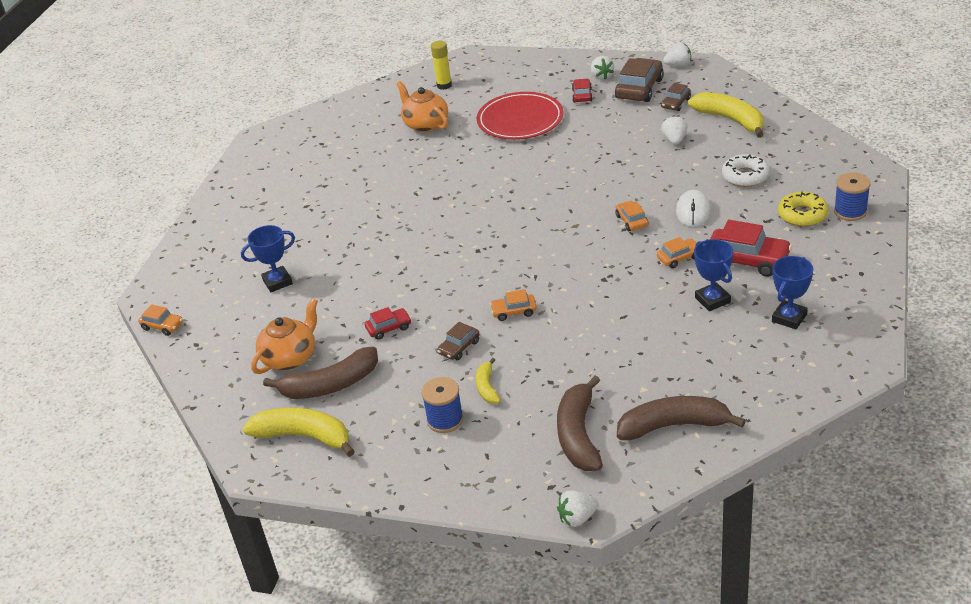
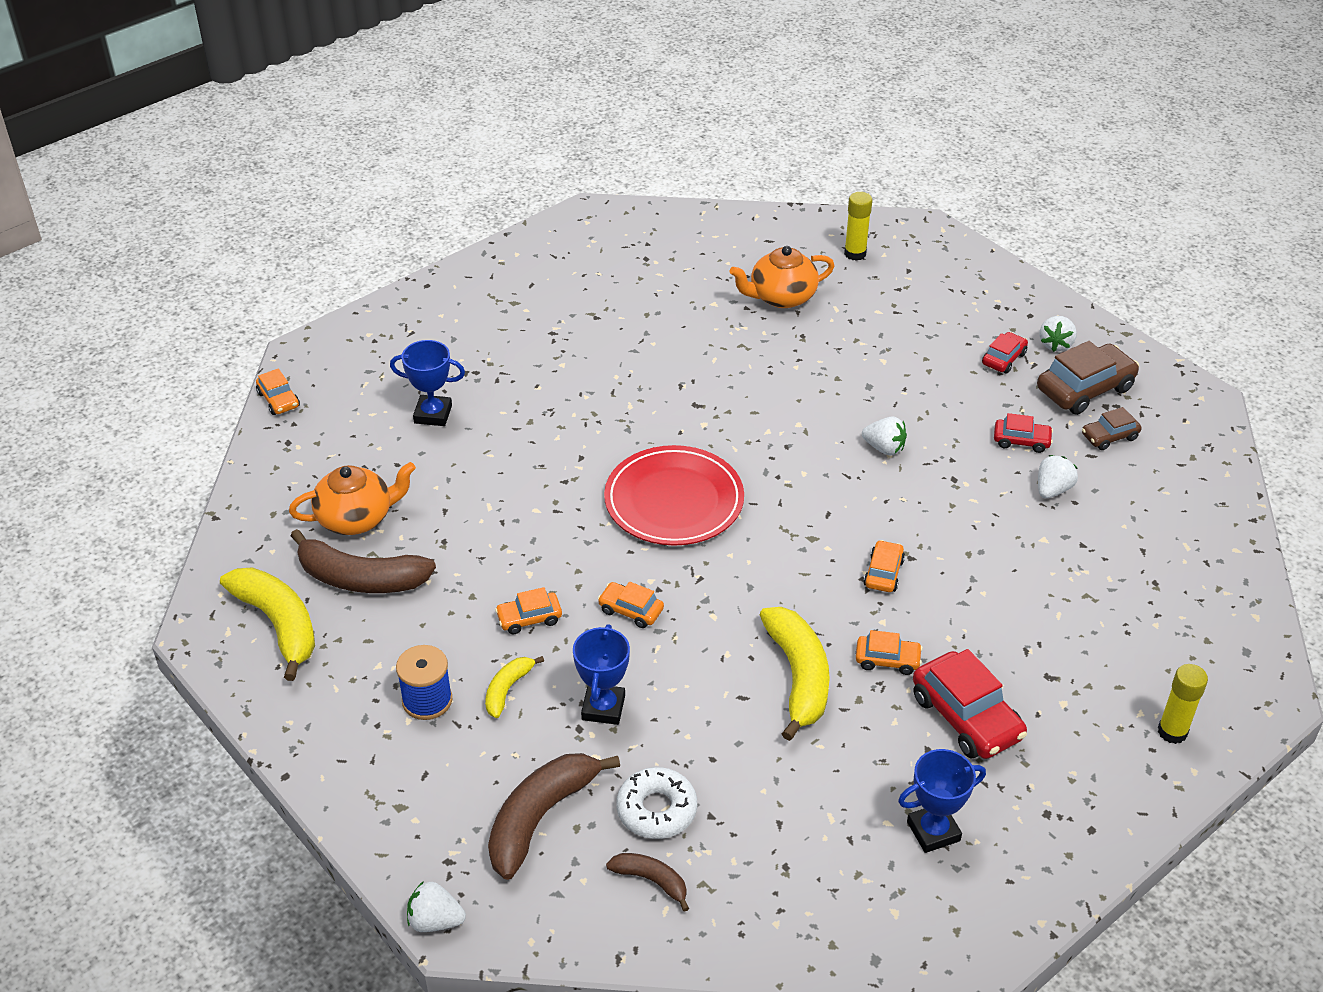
camera: 30 degrees right, 5 degrees up
(389, 328) = (484, 545): red car -> red car (1021, 441)
(425, 124) = (781, 297): orange teapot -> orange teapot turned 105 degrees counterclockwise
(459, 347) = (529, 618): brown car -> orange car
(520, 120) = (895, 352): red plate -> red plate (674, 500)
(674, 426) = (651, 881): brown banana -> brown banana, size x0.53
(678, 65) = (1171, 381): white strawberry -> white strawberry (884, 448)
(693, 211) = (971, 606): white mouse -> none
(712, 300) = (867, 744): blue trophy -> blue trophy (603, 708)
(730, 120) = (1155, 502): yellow banana -> yellow banana (798, 677)
(745, 176) = (1088, 595): white donut -> white donut (656, 810)
(802, 215) = (1103, 697): yellow donut -> none
(850, 211) = (1172, 732): blue spool -> yellow glue stick

